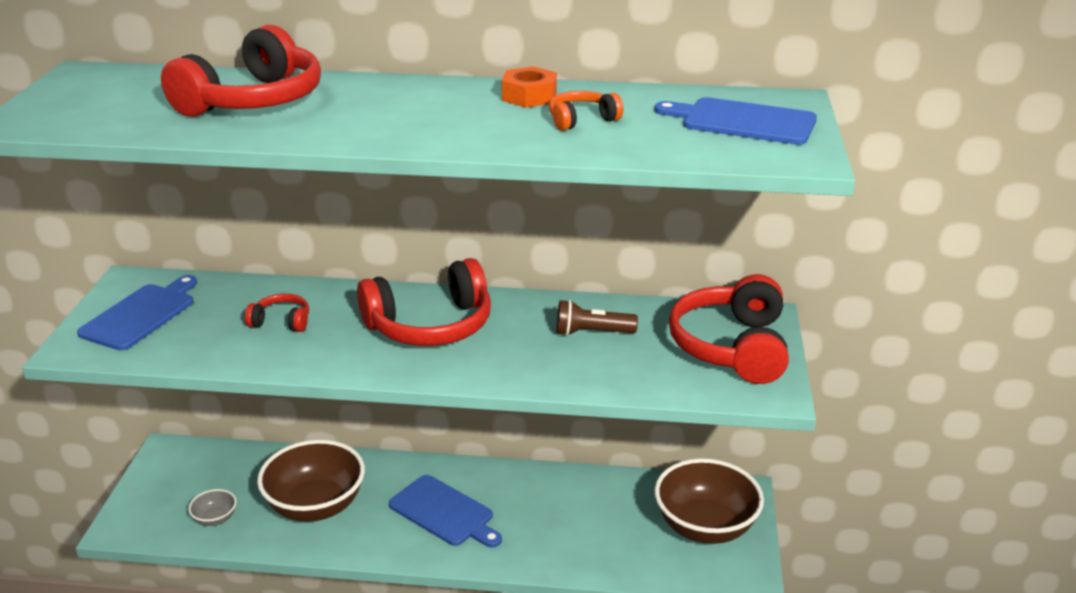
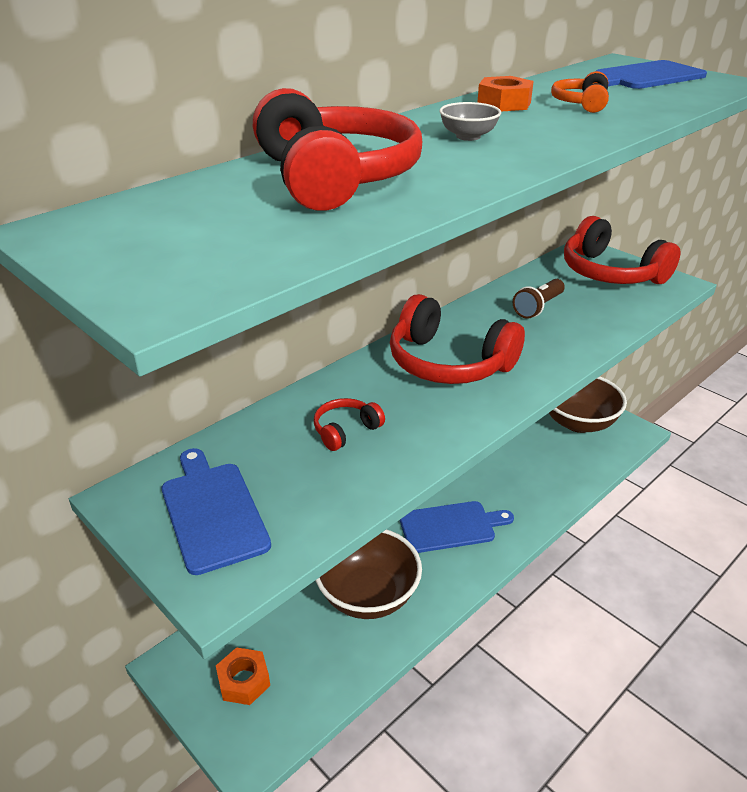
camera: 50 degrees left, 5 degrees up
(179, 490) = (244, 681): none -> orange nut
(215, 519) = (314, 672): grey bowl -> grey bowl (468, 136)
(430, 326) = (448, 363): red headphones -> red headphones turned 105 degrees clockwise

